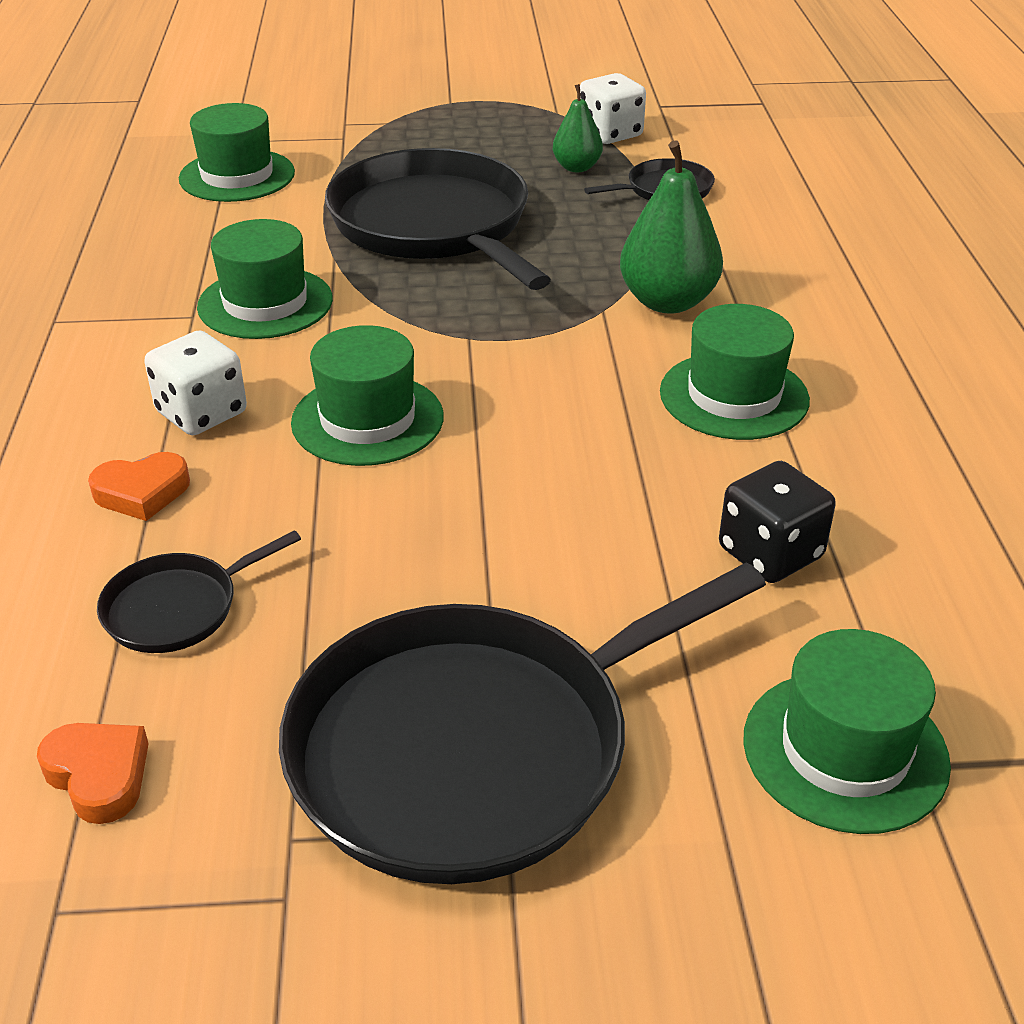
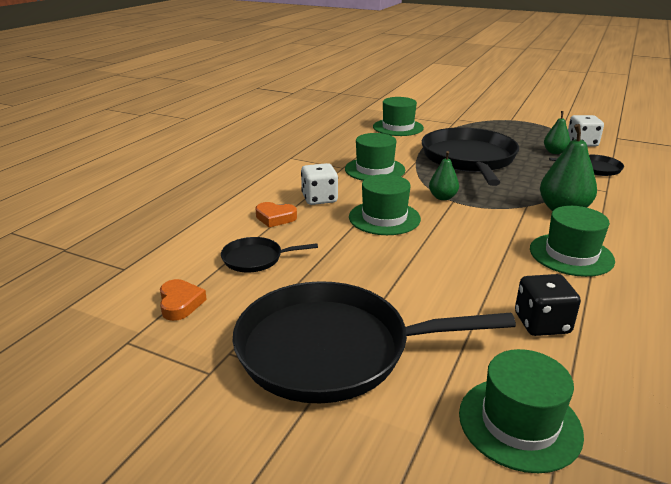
camera: 30 degrees right, 10 degrees down
(444, 335) = (442, 197): none -> green pear

